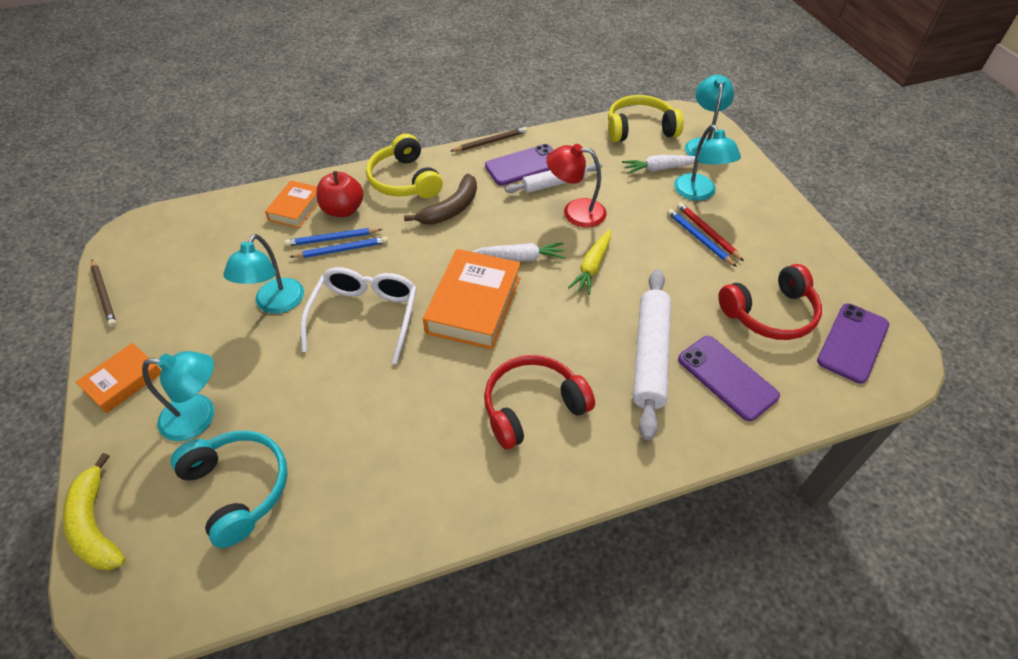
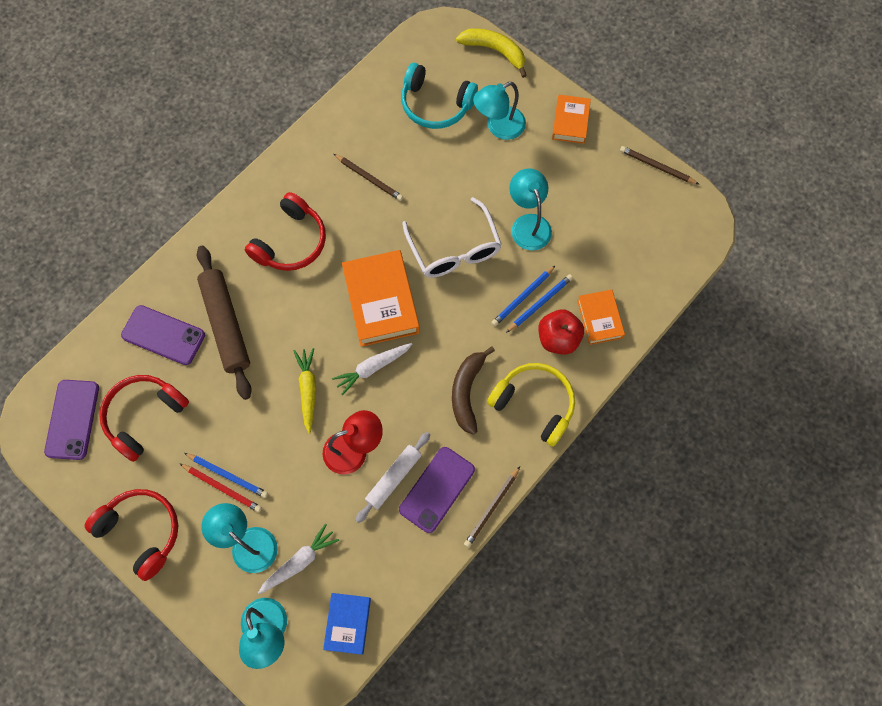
camera: 150 degrees right, 20 degrees up
(394, 435) = (369, 178): none -> brown pencil
(639, 129) = (348, 623): yellow headphones -> blue book
(649, 356) = (226, 324): white rolling pin -> brown rolling pin
(793, 233) = (142, 531): none -> red headphones

